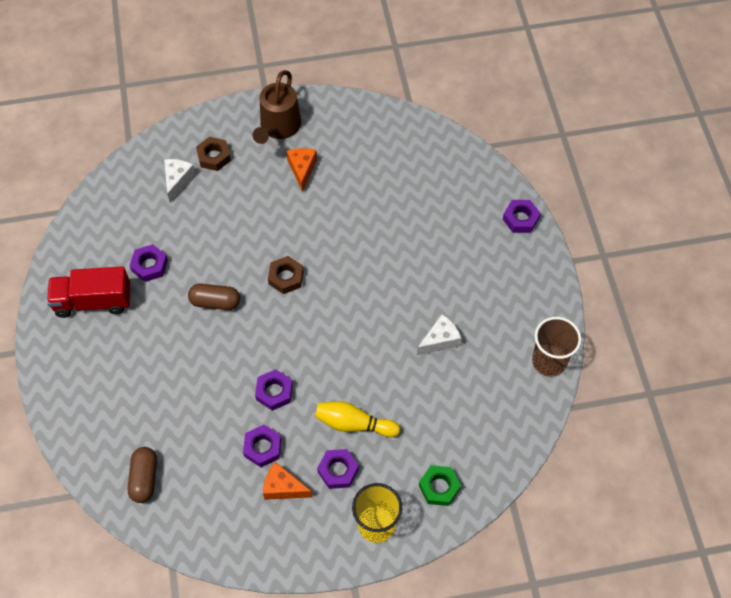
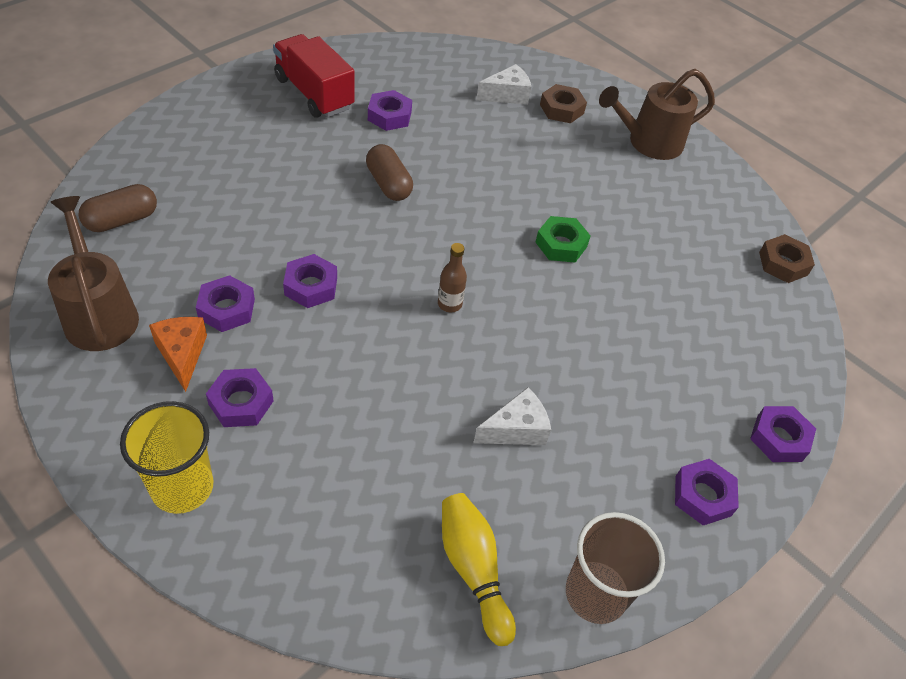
camera: 50 degrees right, 10 degrees down
(220, 522) = (99, 313): none -> brown watering can
(286, 277) = (470, 230): brown nut -> brown nut (783, 263)
(302, 169) = (619, 184): orange cheese -> none
(336, 323) = (449, 304): none -> brown bottle
(354, 424) = (321, 388): yellow bowling pin -> yellow bowling pin (473, 570)
(439, 487) = (286, 541): green nut -> green nut (561, 244)
(440, 340) = (516, 429): white cheese -> white cheese turned 45 degrees counterclockwise
(529, 278) = (702, 496): none -> purple nut

